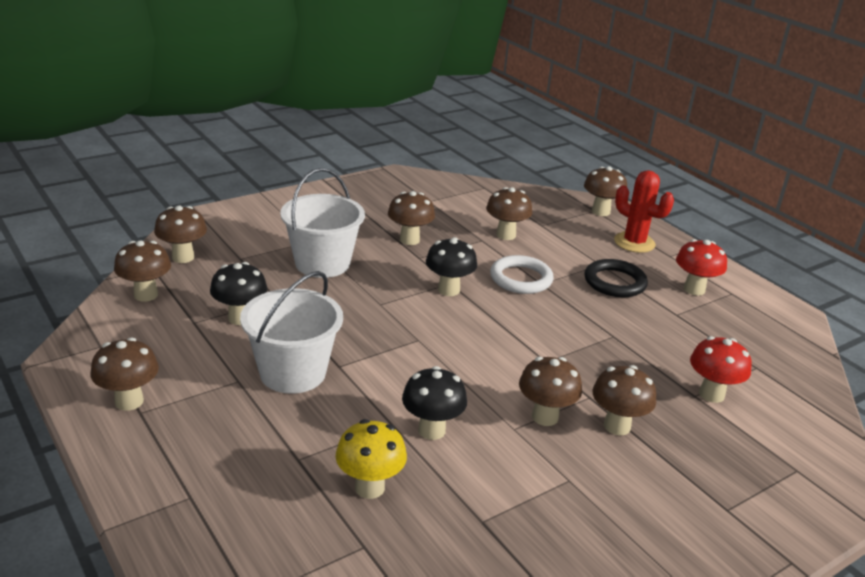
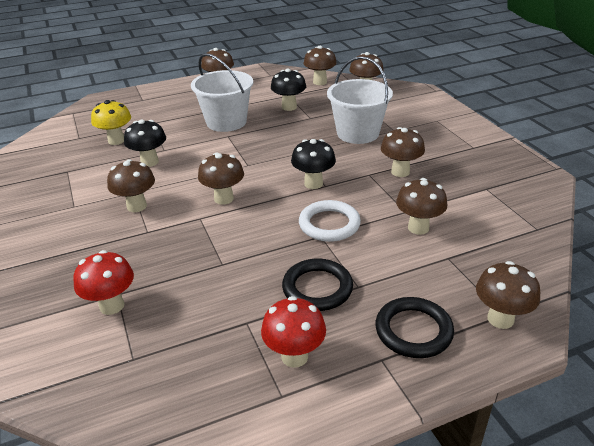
camera: 105 degrees right, 5 degrees up
(617, 426) = (107, 238): brown mushroom -> brown mushroom (224, 198)
(634, 243) = (413, 331): red cactus -> black ring

